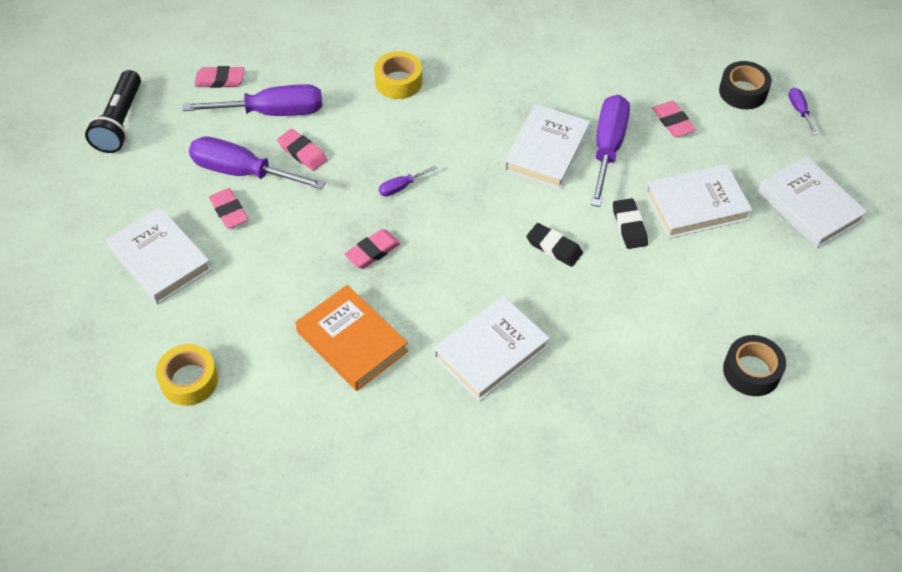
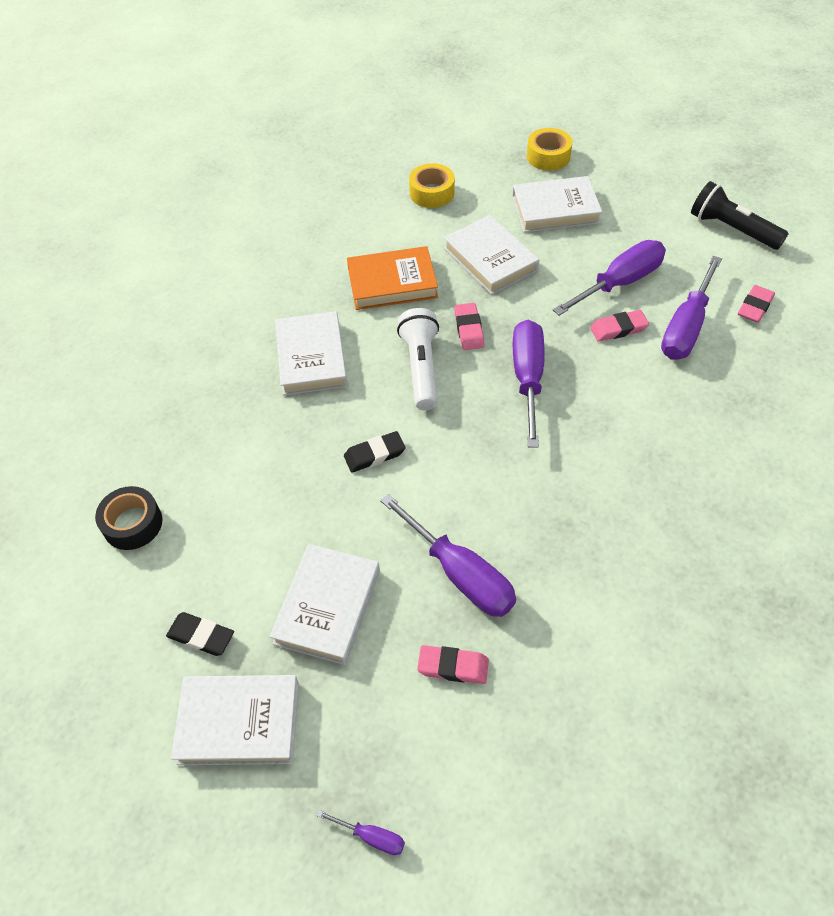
camera: 125 degrees right, 0 degrees up
(229, 211) = (579, 260): pink eraser -> none
(398, 82) = (675, 439): yellow tape -> yellow tape (548, 156)
(401, 187) = (528, 378): purple screwdriver -> purple screwdriver, size x2.24
(442, 263) = (421, 368): none -> white flashlight
(546, 151) = (494, 515): white book -> white book (490, 259)
(629, 226) = (350, 529): black eraser -> black eraser (201, 636)
(743, 92) = (447, 788): black tape -> none

